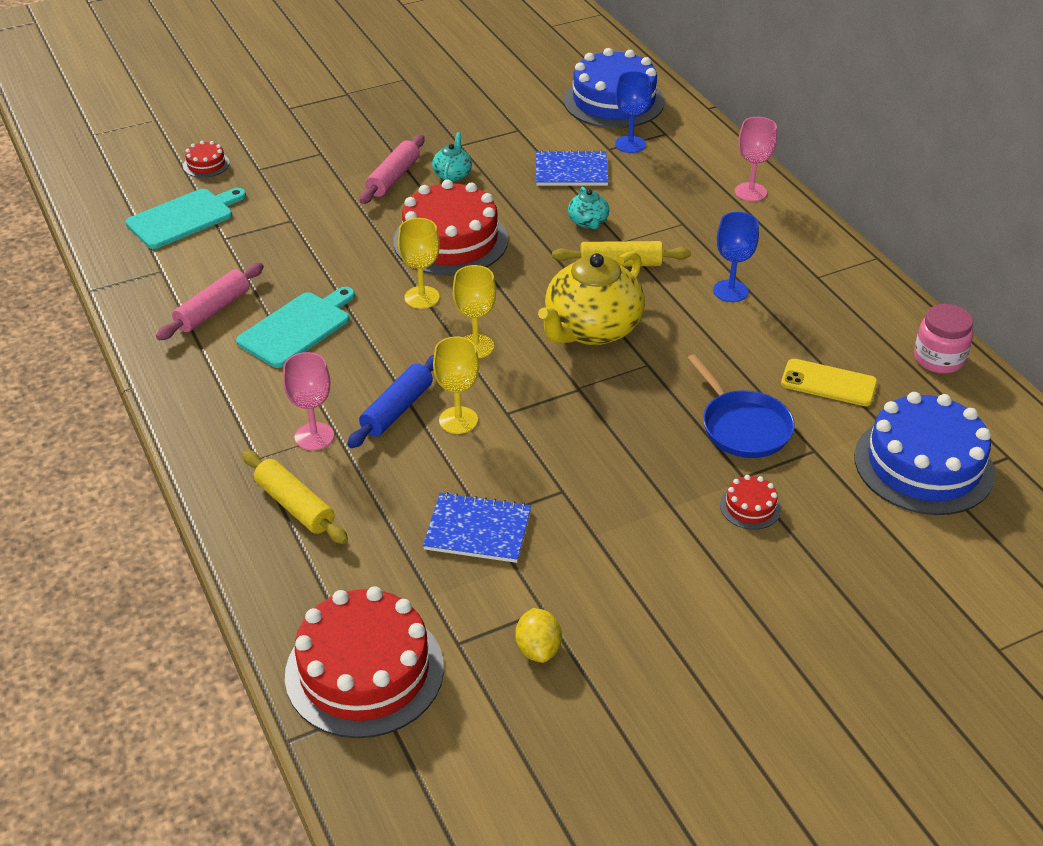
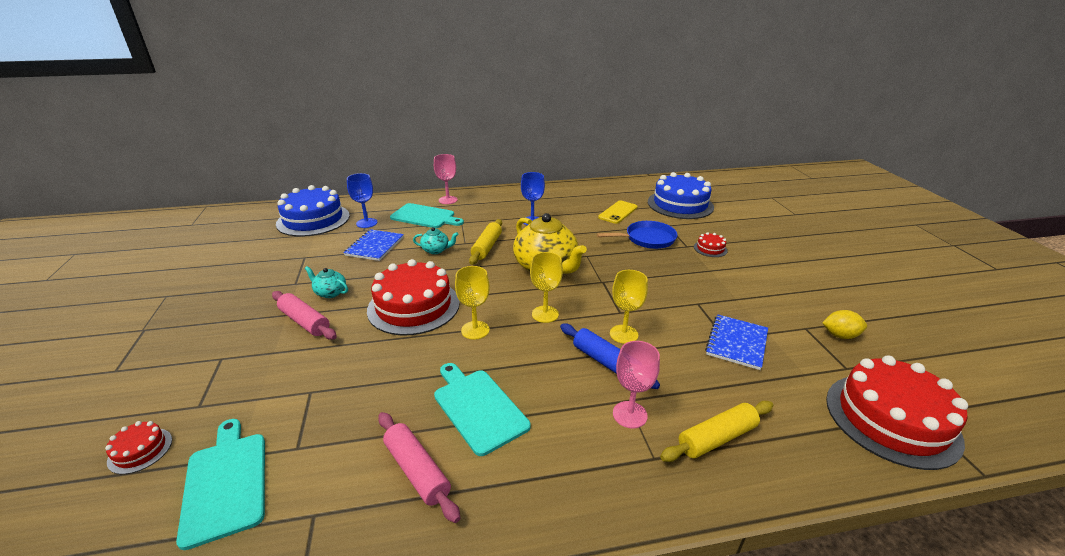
camera: 75 degrees left, 10 degrees down
(680, 186) = (425, 217): none -> turquoise cutting board
(938, 359) = (607, 187): pink jar -> none

